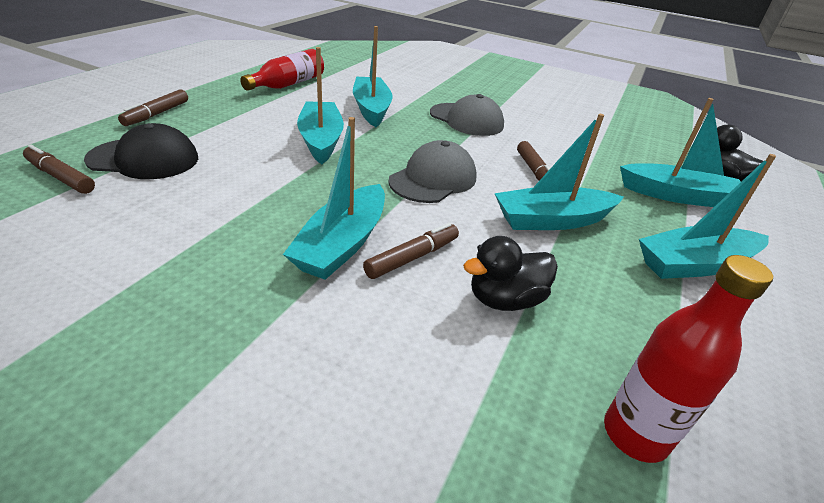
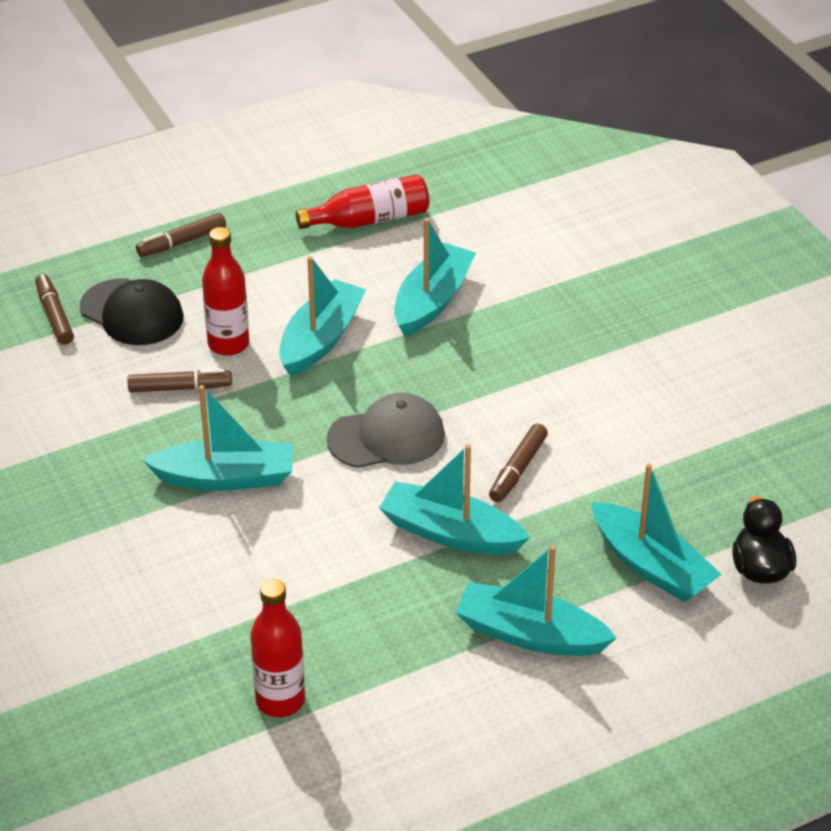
camera: 40 degrees right, 5 degrees up
(251, 158) = (228, 344): none -> red bottle
(342, 244) = (226, 478): turquoise boat -> turquoise boat turned 150 degrees counterclockwise
(412, 258) = (271, 515): brown marker -> brown marker (180, 388)
(466, 120) = (539, 358): grey cap -> none
(505, 300) = (305, 582): black duck -> none

